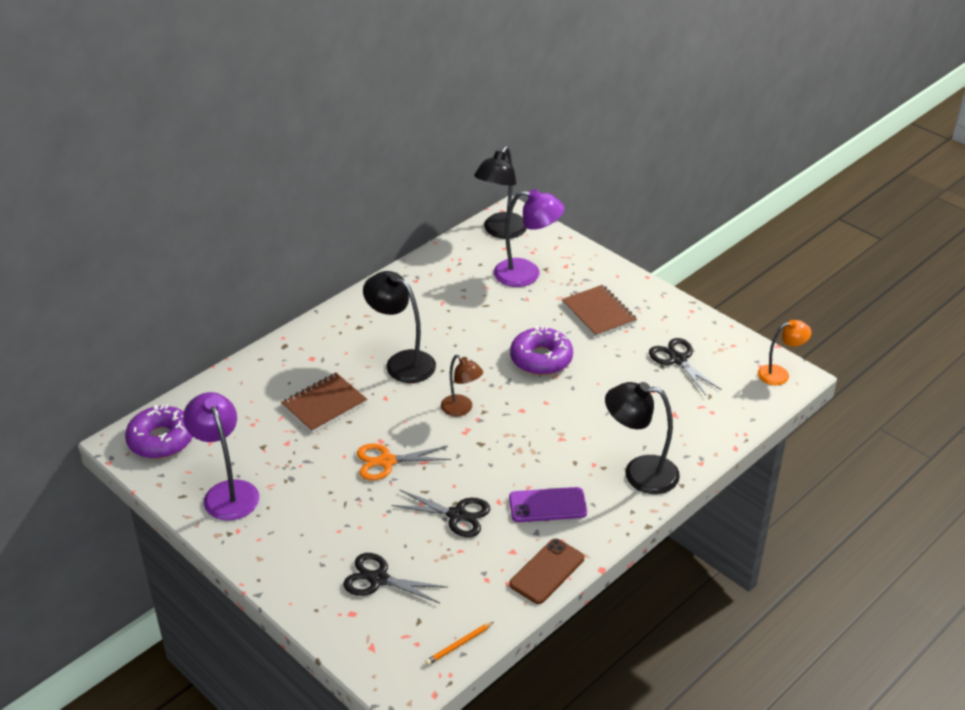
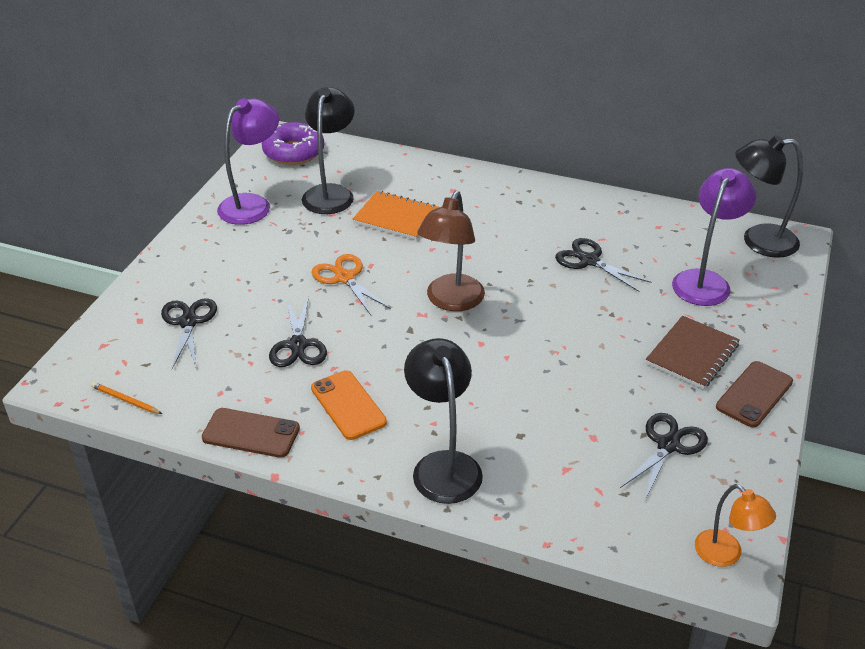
camera: 65 degrees right, 0 degrees up
(324, 404) = (396, 217): brown notebook -> orange notebook
(402, 362) = (490, 242): black lamp -> black lamp (330, 193)
(461, 409) = (451, 301): brown lamp -> brown lamp, size x1.61
(464, 319) = (589, 261): none -> black scissors
(527, 274) = (705, 281): purple lamp -> purple lamp turned 135 degrees counterclockwise
(541, 359) = (573, 333): purple donut -> none
(547, 505) = (348, 405): purple phone -> orange phone
(653, 303) = (754, 394): none -> brown phone

